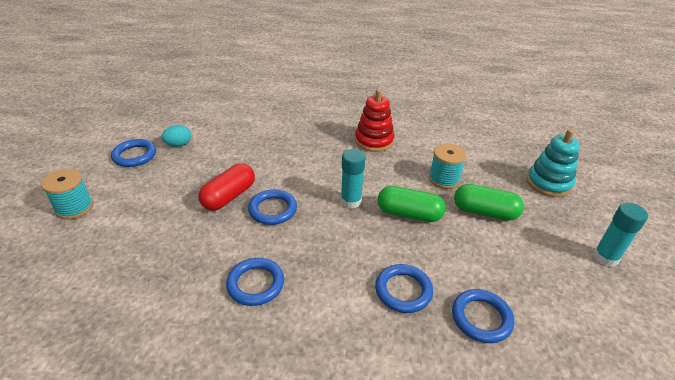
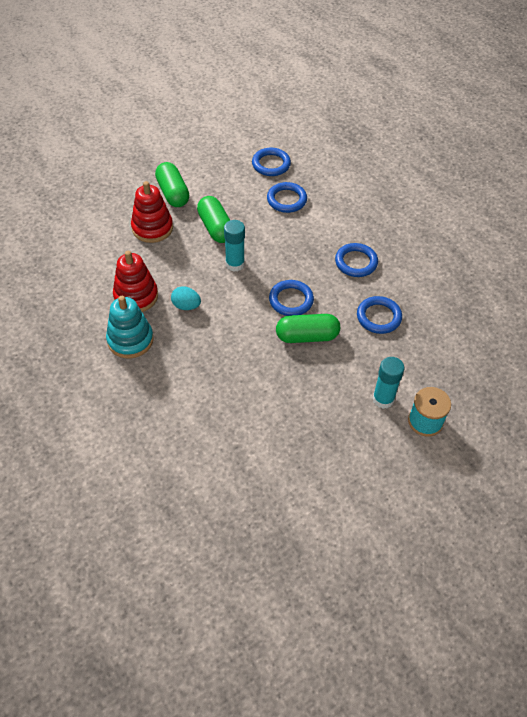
camera: 130 degrees left, 15 degrees up
(134, 155) = (338, 452): blue ring -> blue ring (378, 317)
(179, 144) = (288, 434): turquoise egg -> turquoise egg (186, 306)
(229, 196) = (307, 336): red capsule -> green capsule
(444, 179) = (152, 228): turquoise spool -> red stacking toy
(548, 183) = (101, 174): turquoise stacking toy -> turquoise stacking toy (130, 340)
(605, 257) = (166, 132): turquoise glue stick -> turquoise glue stick (383, 399)

